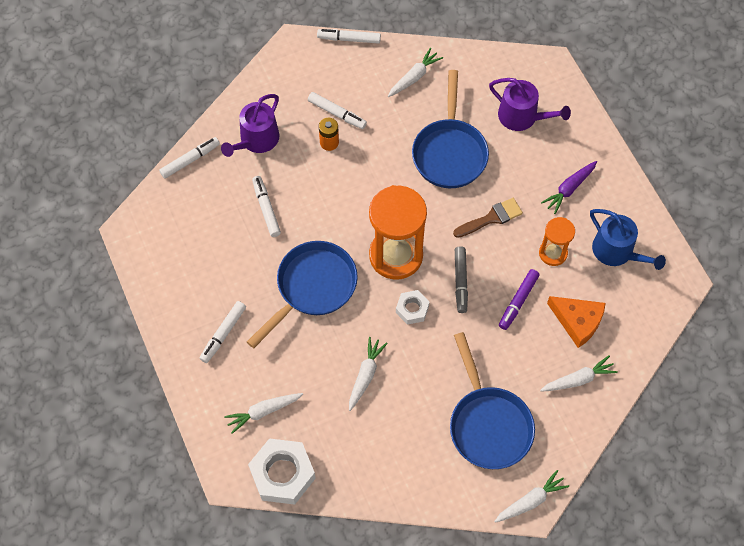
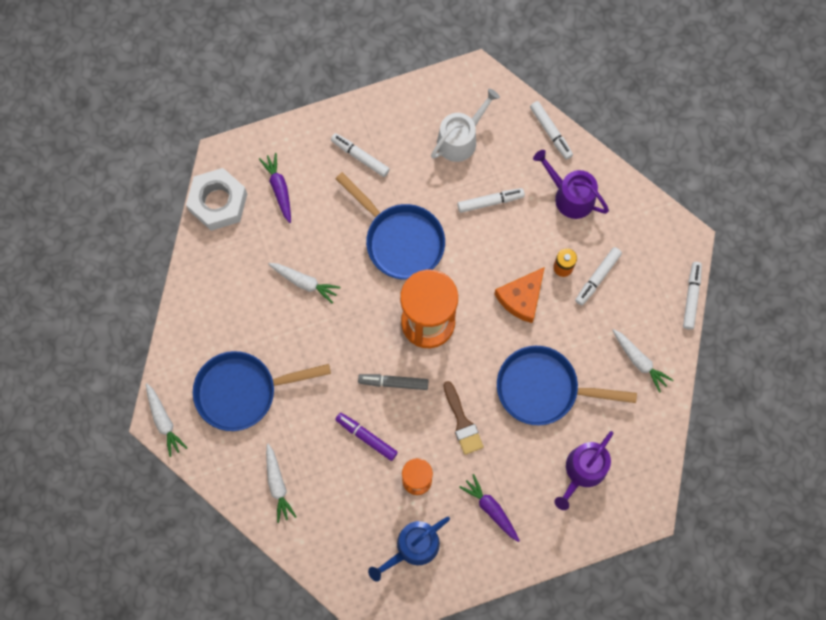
camera: 95 degrees right, 10 degrees up
(200, 240) = (461, 139): none -> white watering can
(263, 412) = (279, 189): white carrot -> purple carrot
(412, 309) = (368, 332): white nut -> none
(578, 321) = (339, 494): orange cheese -> orange cheese (521, 298)

